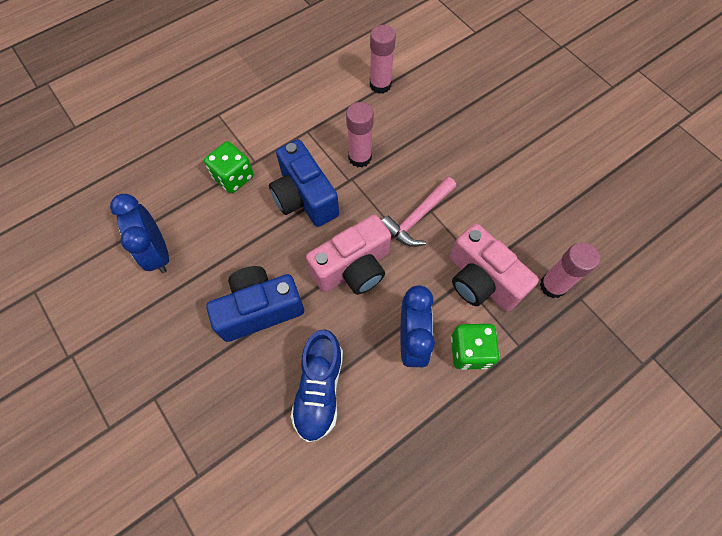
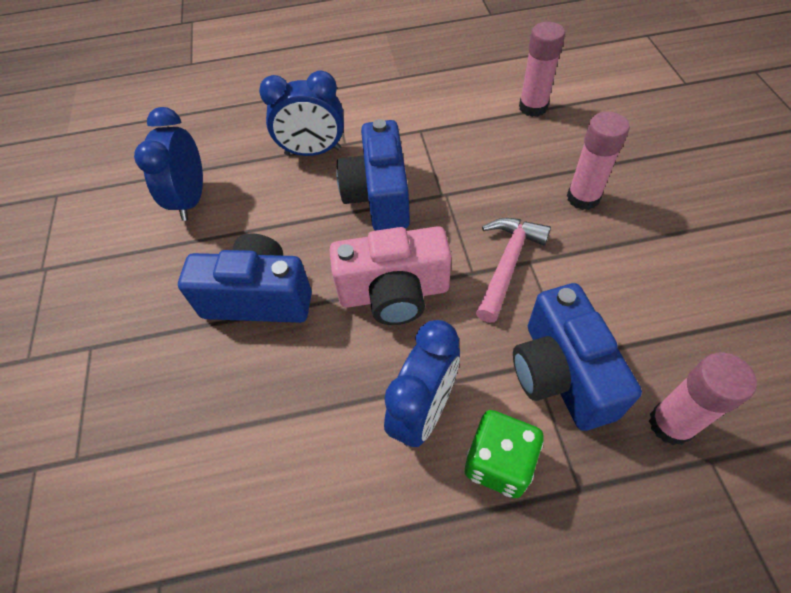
camera: 30 degrees right, 10 degrees down
(233, 177) = (313, 152): green dice -> blue clock
(319, 389) = (272, 421): blue shoe -> none
(360, 157) = (468, 174): pink glue stick -> pink glue stick (583, 198)
(417, 217) = (507, 264): pink hammer -> pink hammer turned 135 degrees clockwise
(481, 280) = (560, 374): pink camera -> blue camera

